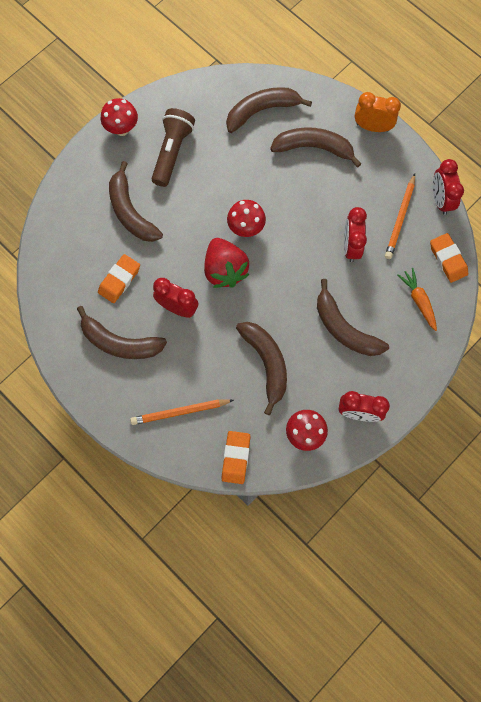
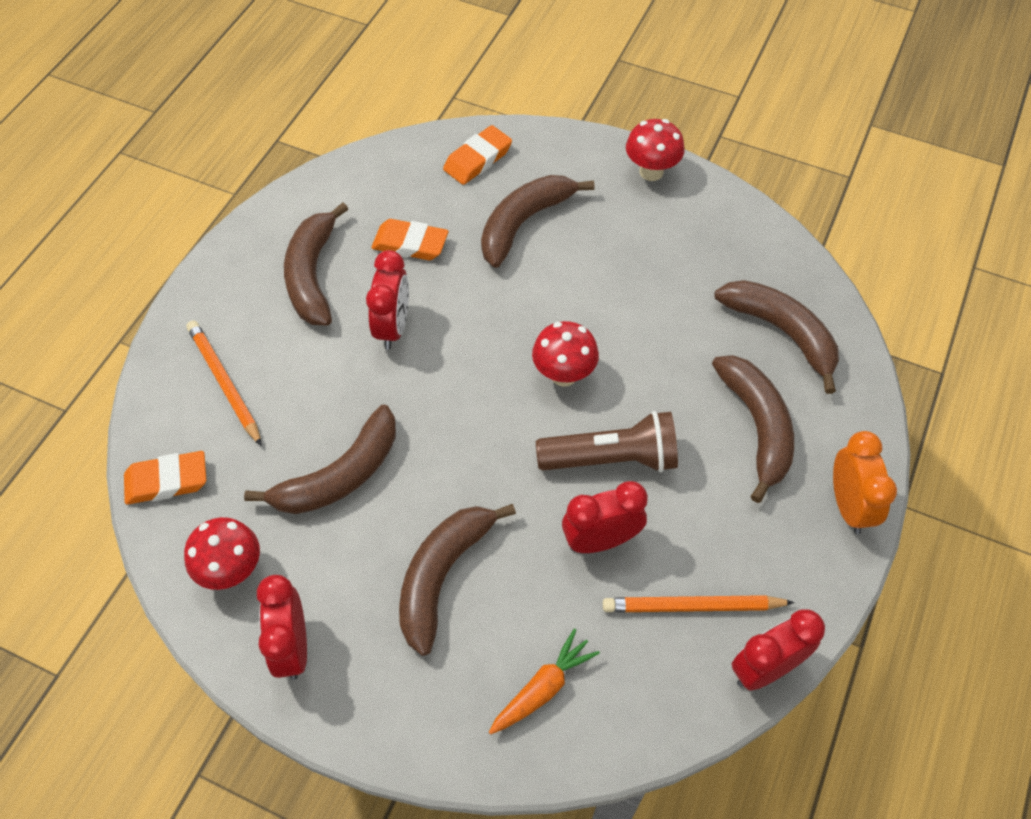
camera: 70 degrees right, 15 degrees down
(172, 152) = (645, 241): brown flashlight -> brown flashlight (611, 458)
(225, 270) = (479, 368): red strawberry -> none
(448, 259) = (649, 718): orange eraser -> orange eraser (478, 159)

